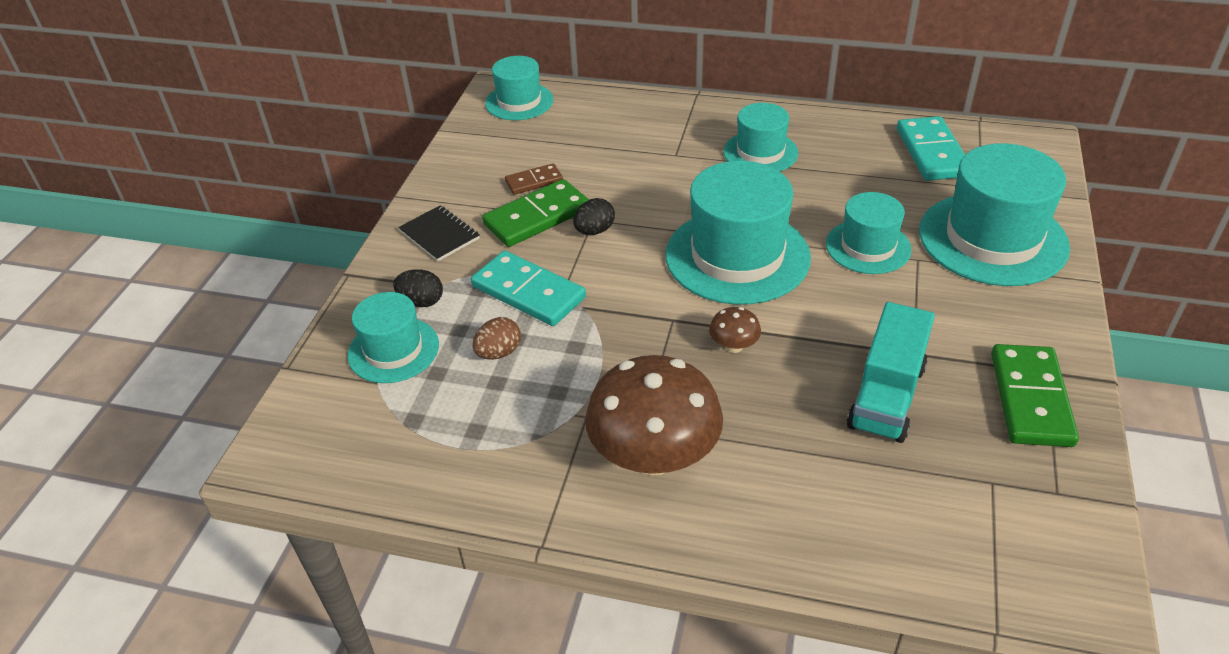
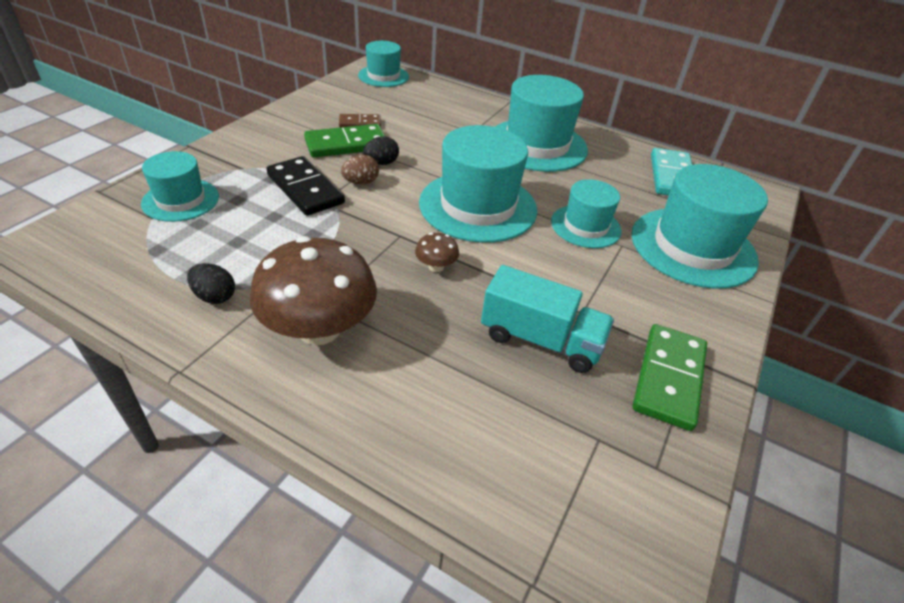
camera: 10 degrees right, 0 degrees up
(421, 301) = (225, 175): black egg -> black egg (215, 296)
(439, 235) = (270, 138): black notebook -> none
(499, 353) = (254, 222): brown egg -> brown egg (361, 182)
(528, 292) = (305, 189): turquoise domino -> black domino
(760, 152) = (537, 145): turquoise hat -> turquoise hat, size x1.72
(886, 396) = (540, 339): turquoise truck -> turquoise truck turned 105 degrees counterclockwise

